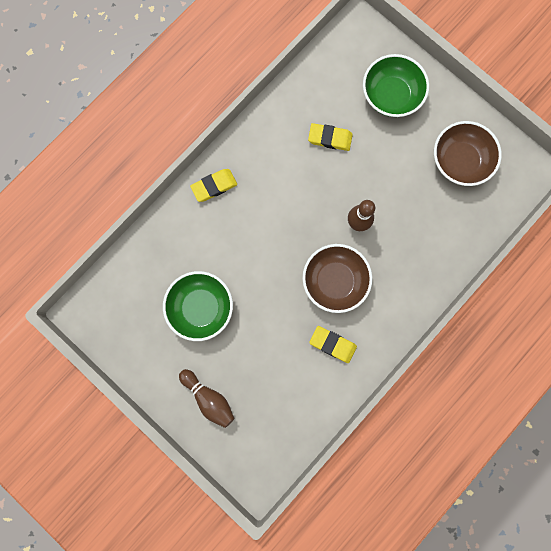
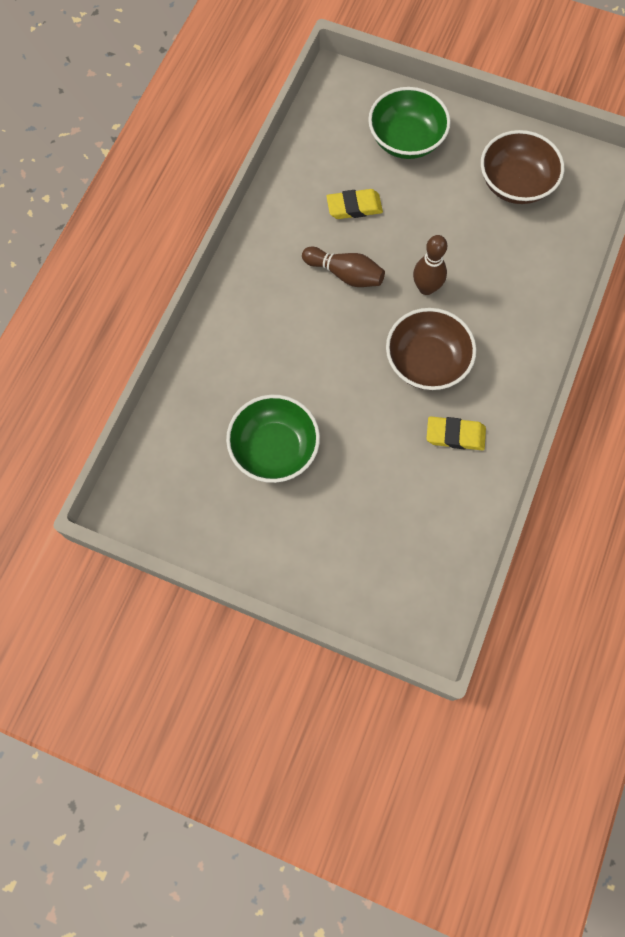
camera: 20 degrees left, 10 degrees down
(209, 398) = (327, 554): brown bowling pin -> brown bowling pin (345, 274)
(214, 186) = (236, 303): yellow eraser -> none

